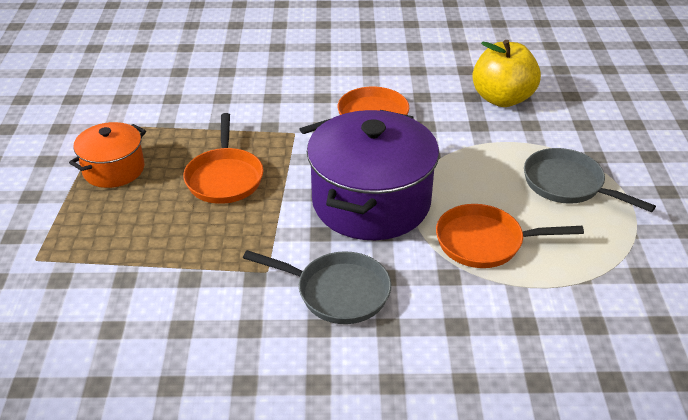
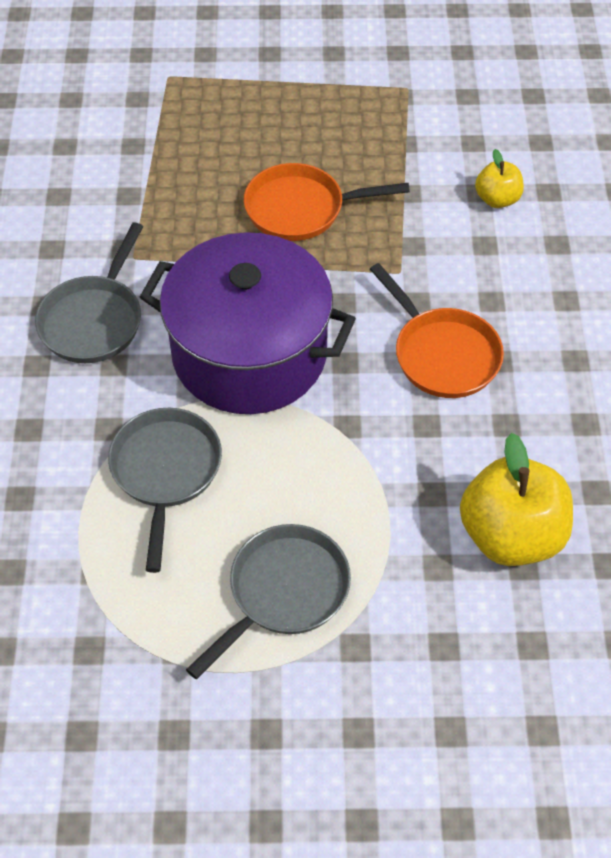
camera: 90 degrees right, 15 degrees up
(114, 169) = (316, 110): orange pot -> none
(230, 91) = (497, 199): none -> yellow apple
(485, 242) = (165, 472): orange pan -> grey pan

